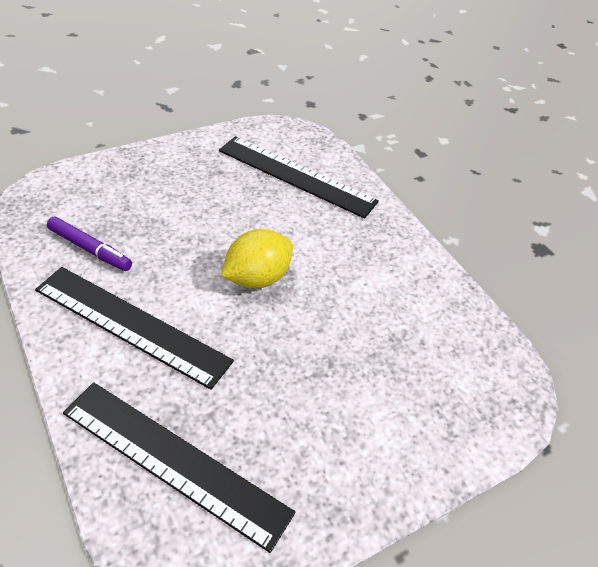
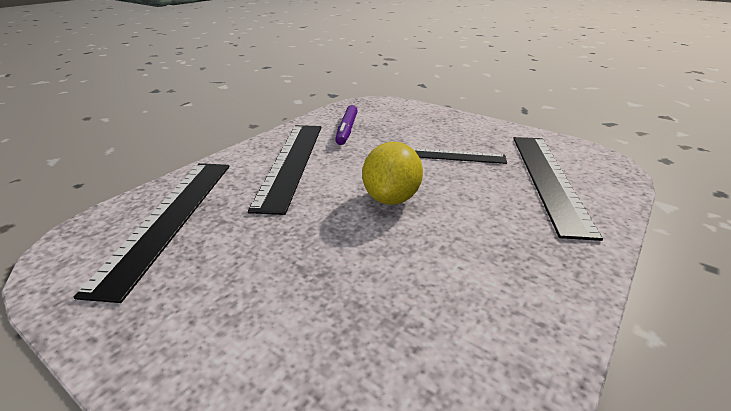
camera: 70 degrees right, 15 degrees down
(217, 203) = (453, 156): none -> black ruler
(257, 278) = (391, 198): yellow lemon -> yellow lemon turned 75 degrees clockwise

